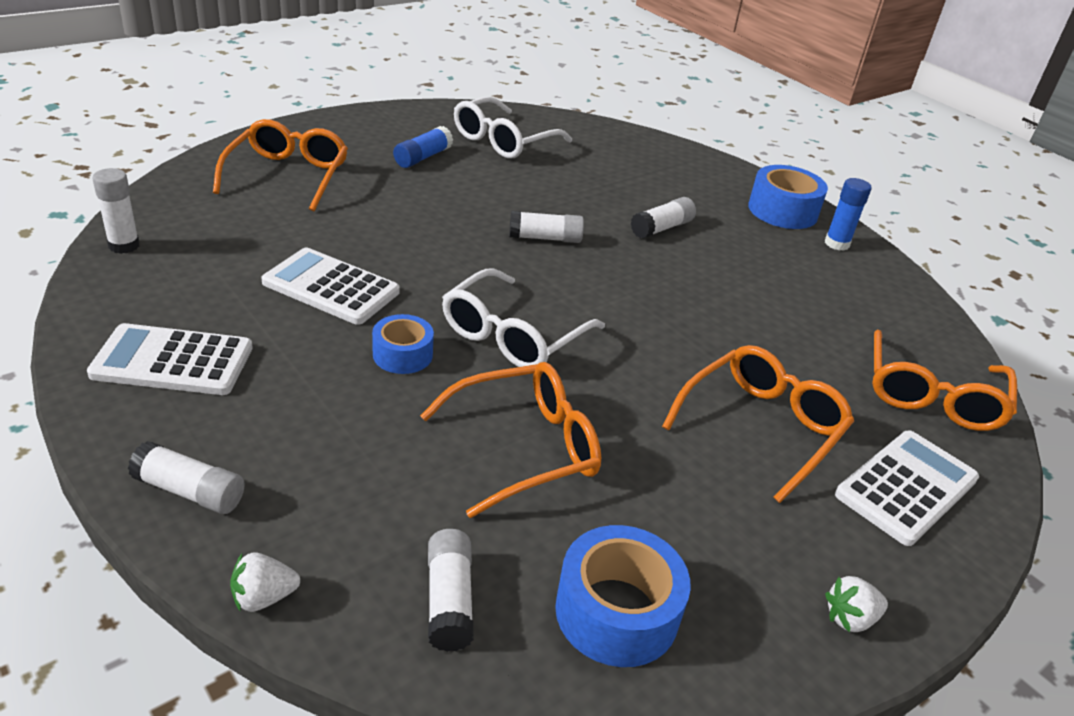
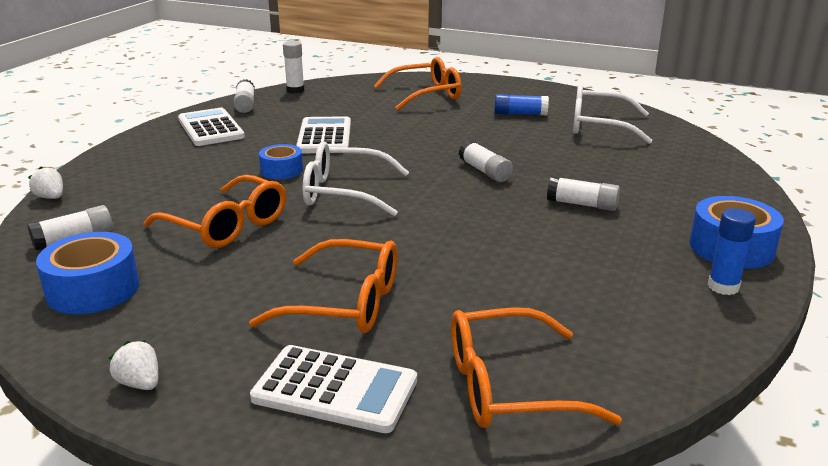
camera: 65 degrees right, 10 degrees down
(190, 491) = (114, 161): white glue stick -> white glue stick (245, 105)

